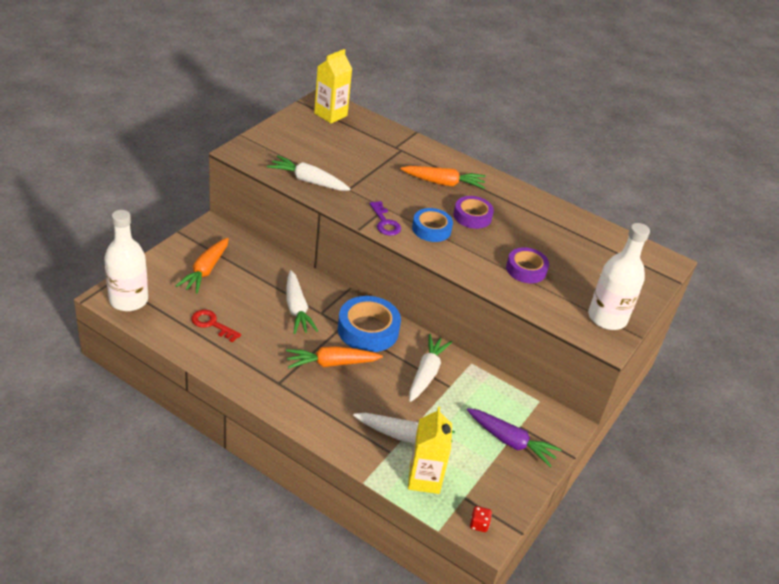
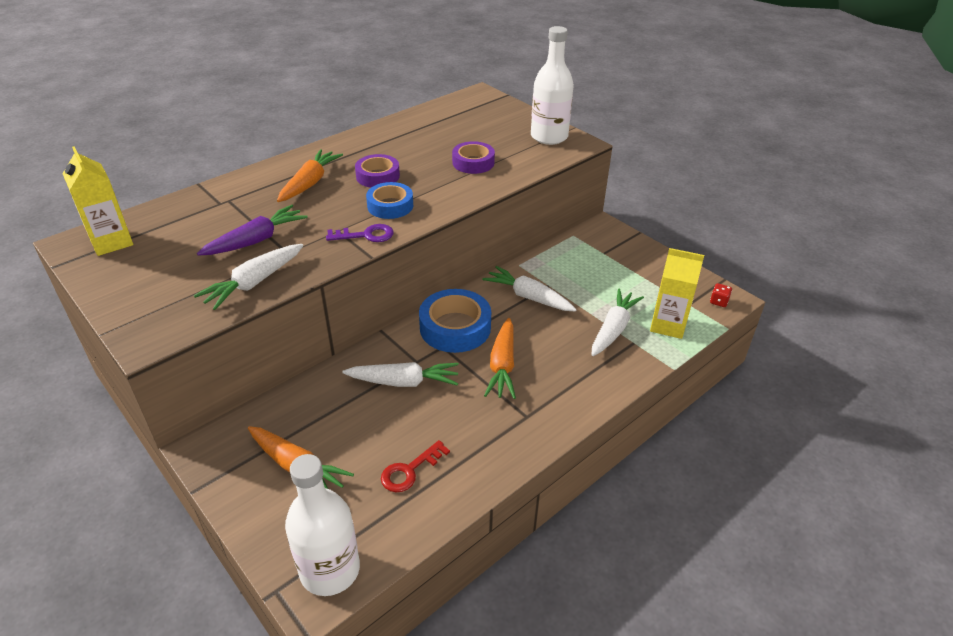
camera: 70 degrees left, 0 degrees up
(511, 442) = (622, 262): purple carrot -> purple carrot (256, 240)

